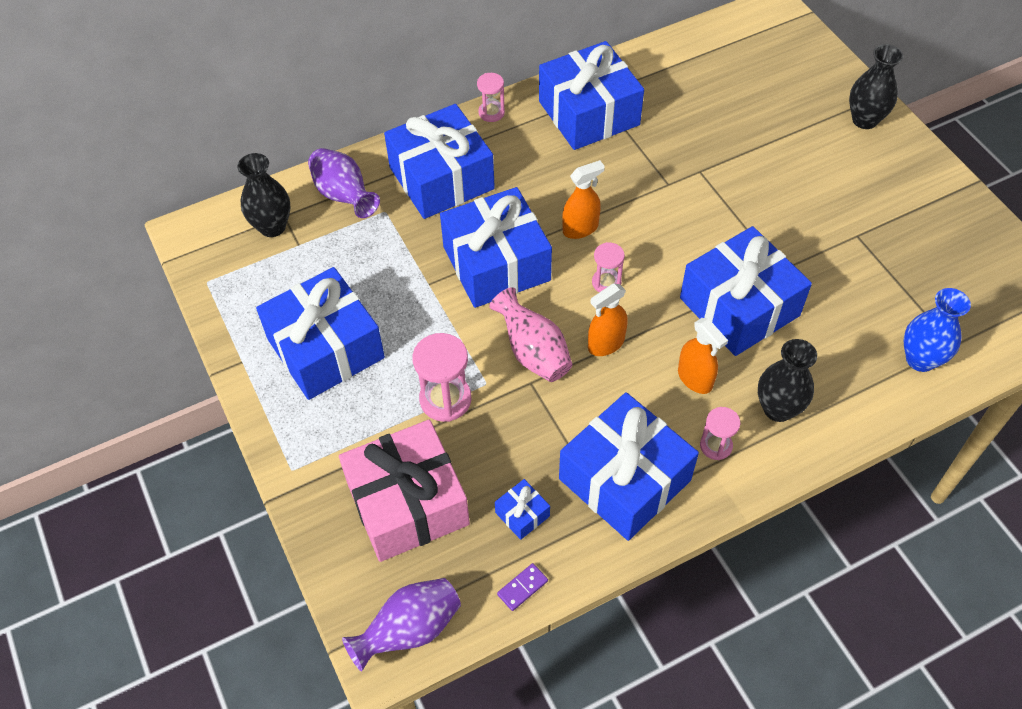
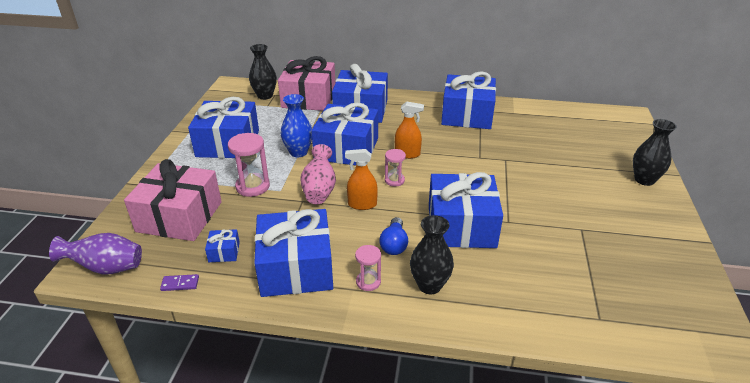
camera: 35 degrees right, 20 degrees down
(344, 196) = (309, 98): purple vase -> pink gift
(491, 113) = (415, 97): pink hourglass -> none
(695, 379) = (394, 244): orange spray bottle -> blue light bulb
(920, 359) = (563, 313): blue vase -> blue vase (298, 152)

